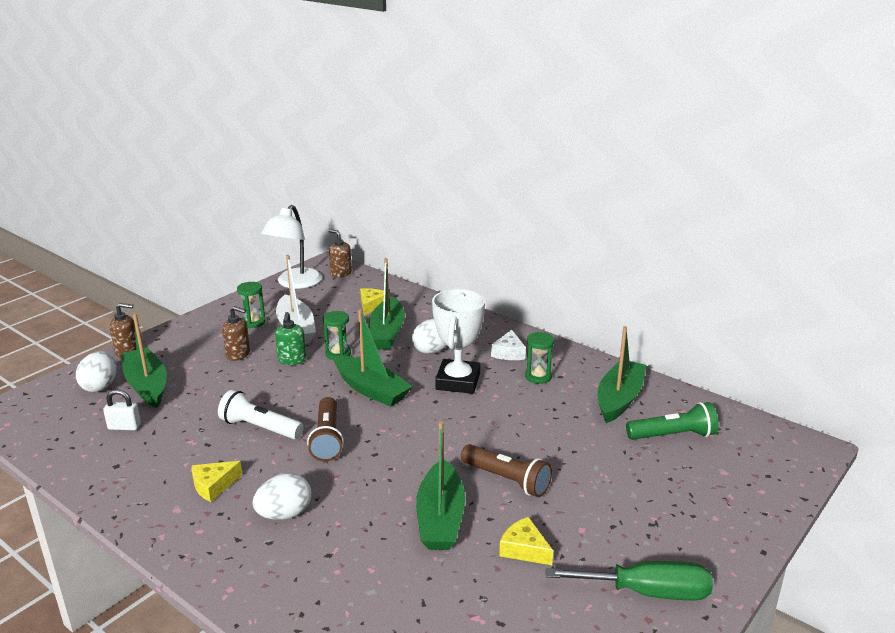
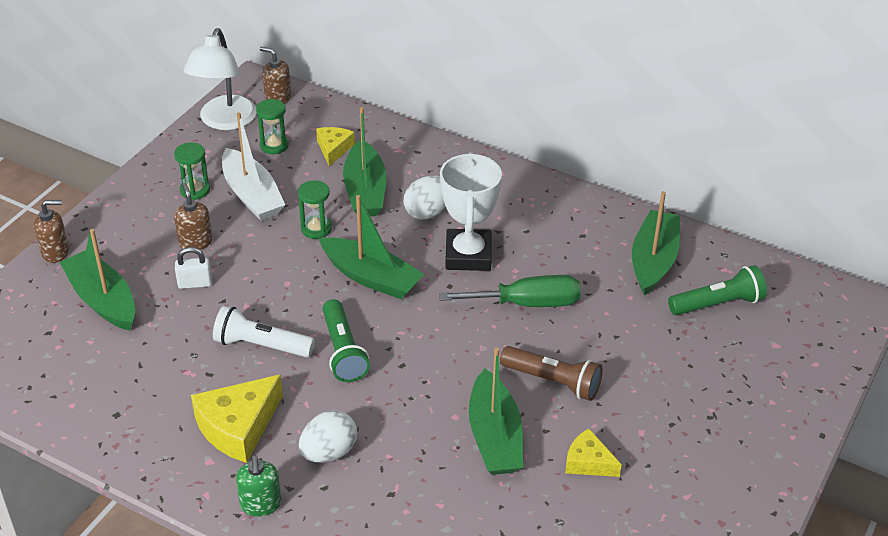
camera: 10 degrees left, 15 degrees up
(100, 386) = (46, 307): white egg -> none
(124, 427) = (102, 362): white padlock -> white padlock (195, 283)
(213, 486) = (238, 427): yellow cheese -> yellow cheese, size x1.72
(238, 354) = (195, 242): brown soap dispenser -> brown soap dispenser turned 120 degrees counterclockwise
(292, 360) = (264, 244): green soap dispenser -> green soap dispenser (261, 504)
(327, 439) = (343, 351): brown flashlight -> green flashlight
(508, 353) = (517, 207): white cheese -> none
(538, 376) = (558, 238): green hourglass -> green hourglass (274, 145)
(647, 592) = (716, 494): green screwdriver -> green screwdriver (527, 303)

